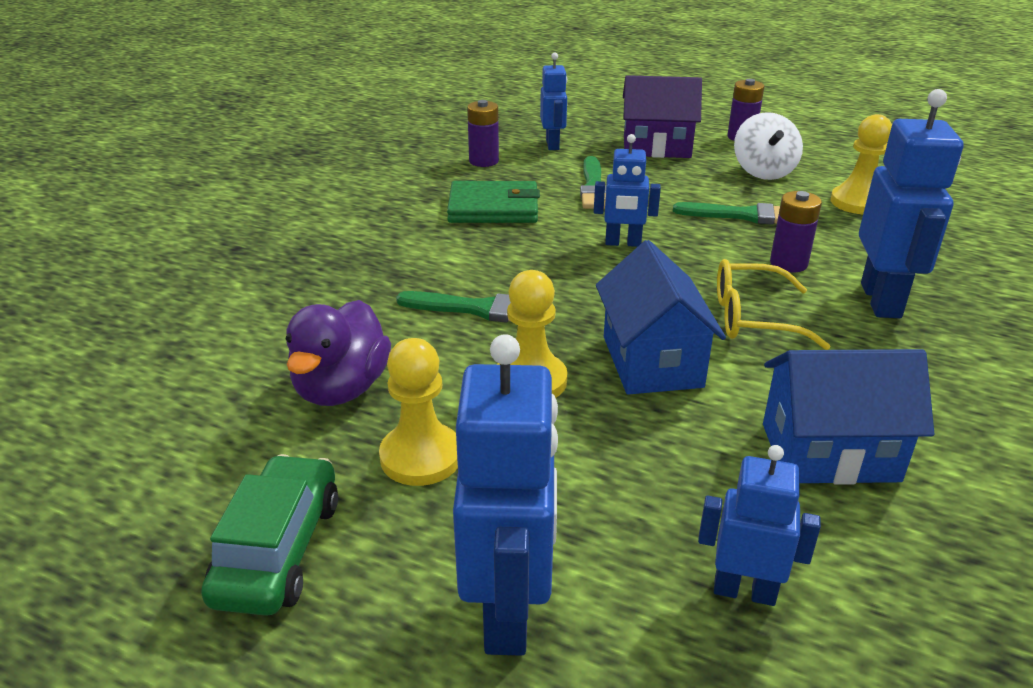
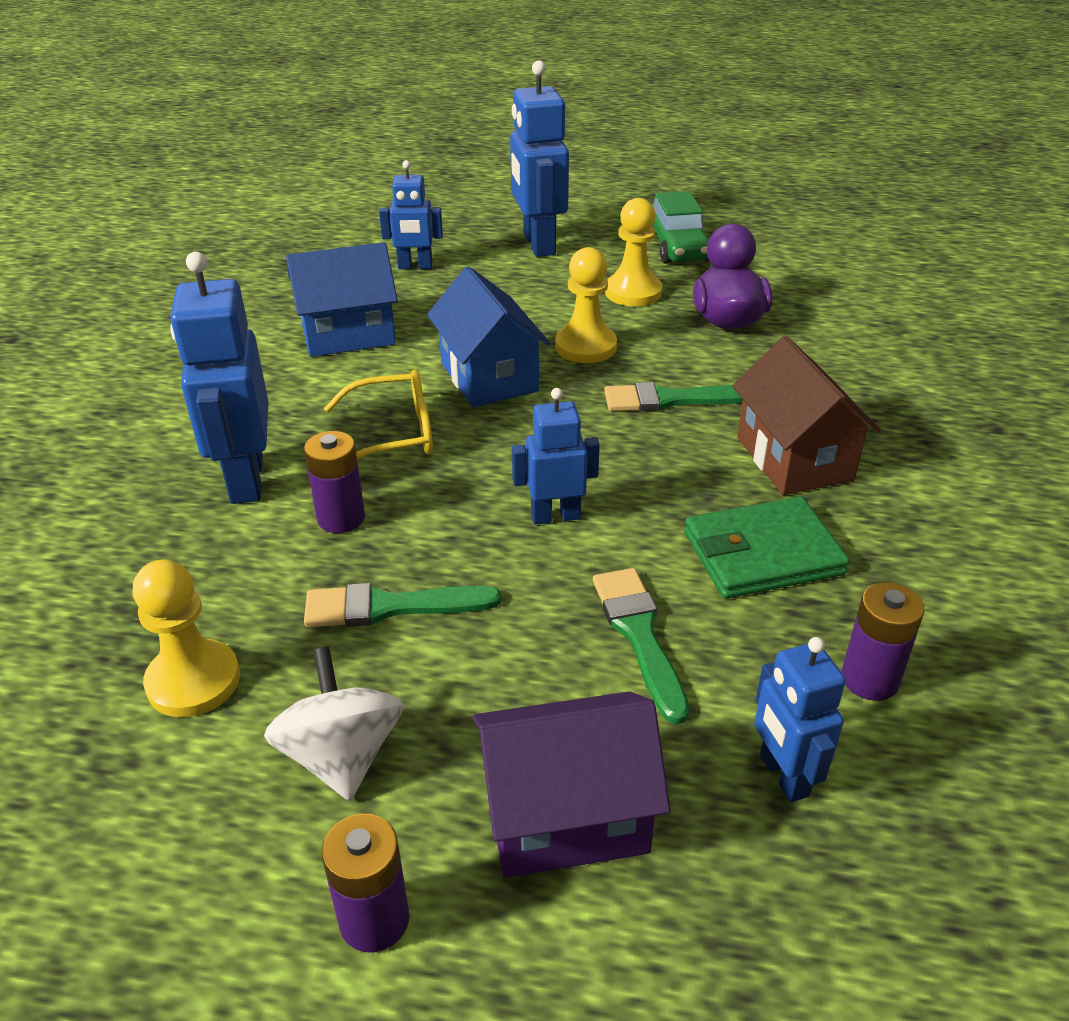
camera: 165 degrees right, 5 degrees up
(417, 251) = (794, 458): none -> brown house

